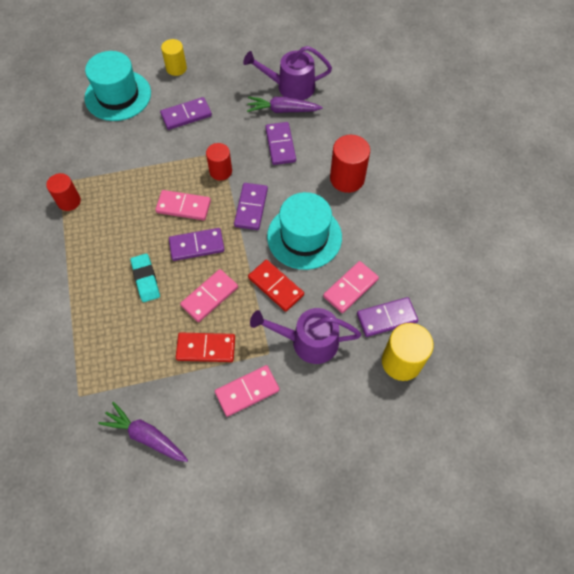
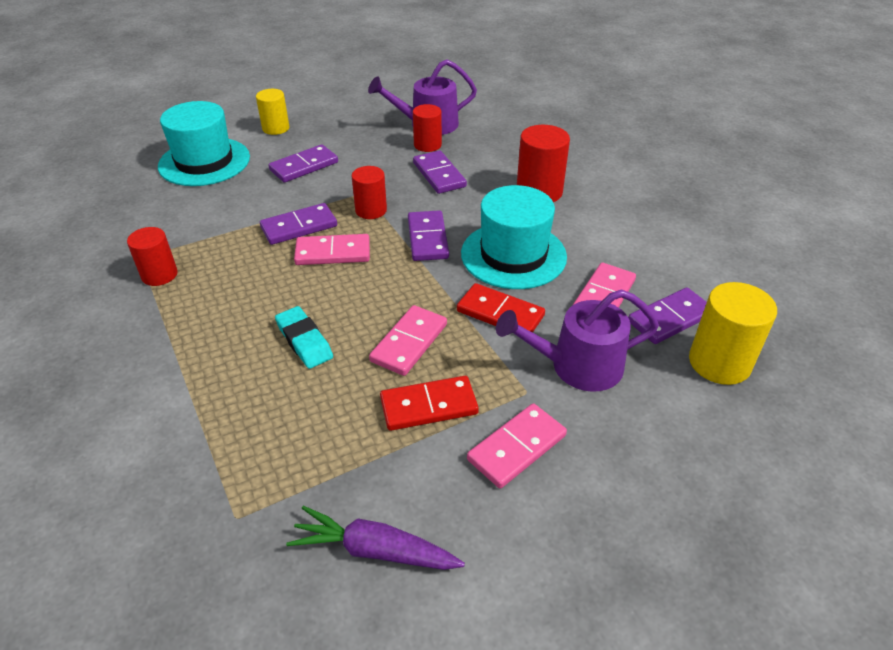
camera: 15 degrees left, 20 degrees down
(197, 245) = (367, 290): purple domino -> purple domino (299, 227)
(282, 110) = (427, 145): purple carrot -> red cylinder

